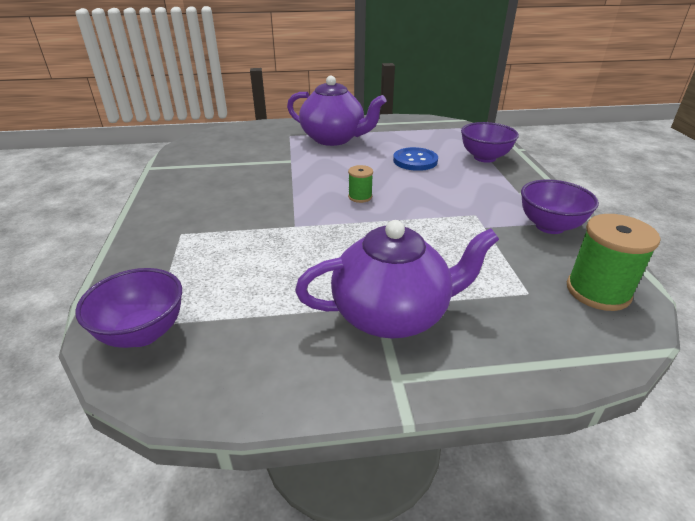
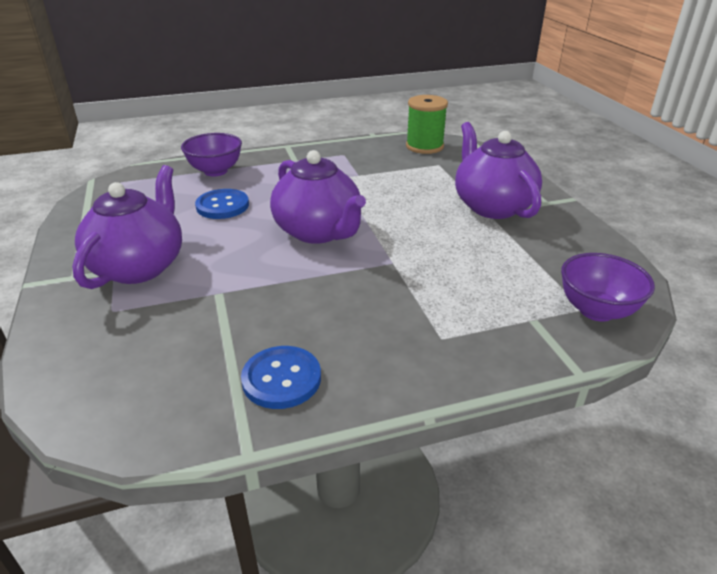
camera: 100 degrees left, 0 degrees up
(192, 176) = (281, 379): none -> blue button
(360, 197) = (319, 232): green spool -> purple teapot
(549, 226) = (349, 153): purple bowl -> none

